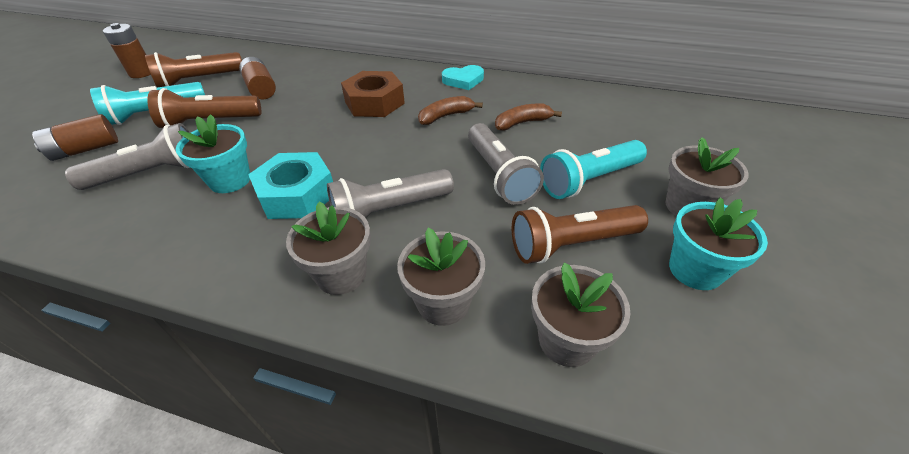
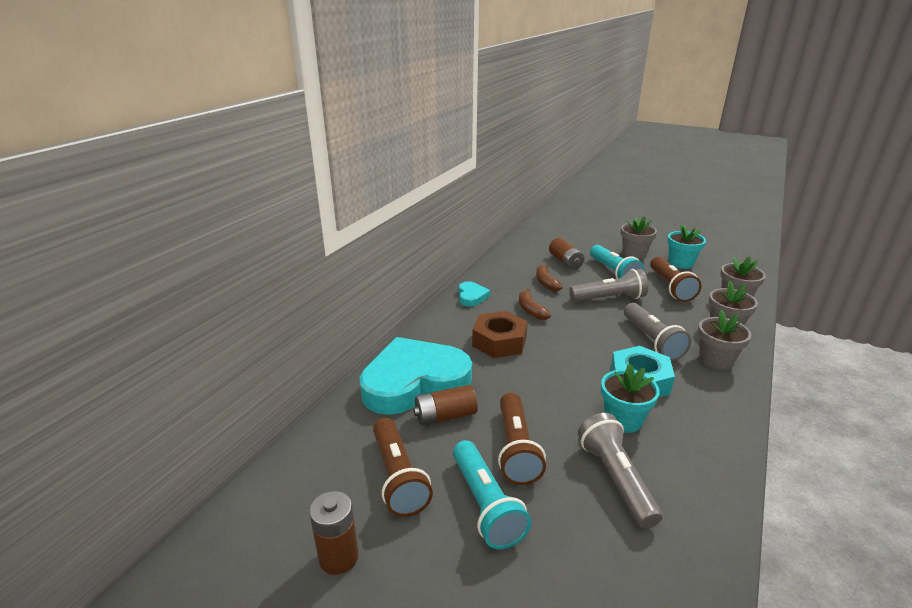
camera: 80 degrees left, 15 degrees down
(86, 149) = (566, 557): brown battery -> brown battery (565, 262)
(309, 71) = (414, 382): none -> turquoise heart

